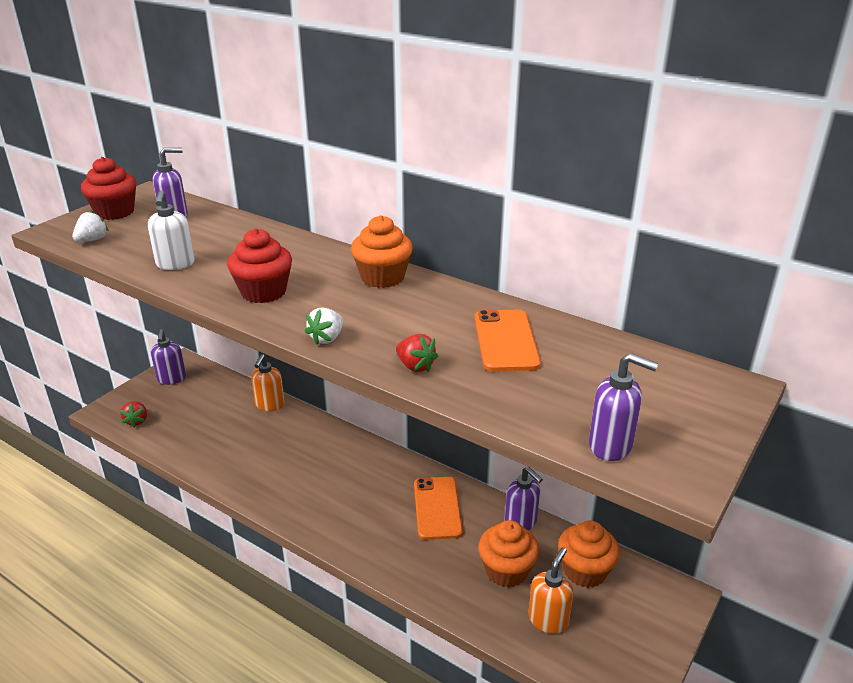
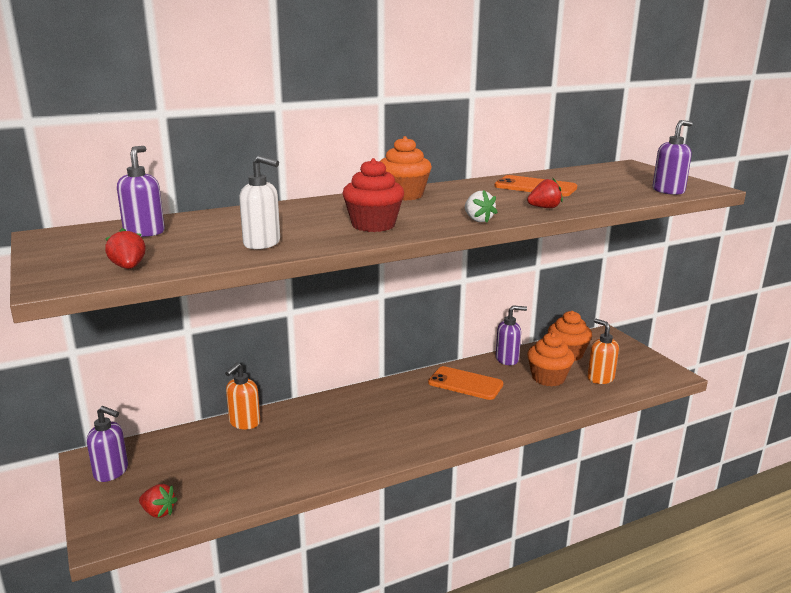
camera: 60 degrees left, 10 degrees down
(92, 240) = (128, 267): white strawberry -> red strawberry
(115, 212) = (71, 252): red cupcake -> none
(269, 405) = (244, 423): orange soap dispenser -> orange soap dispenser turned 75 degrees clockwise

